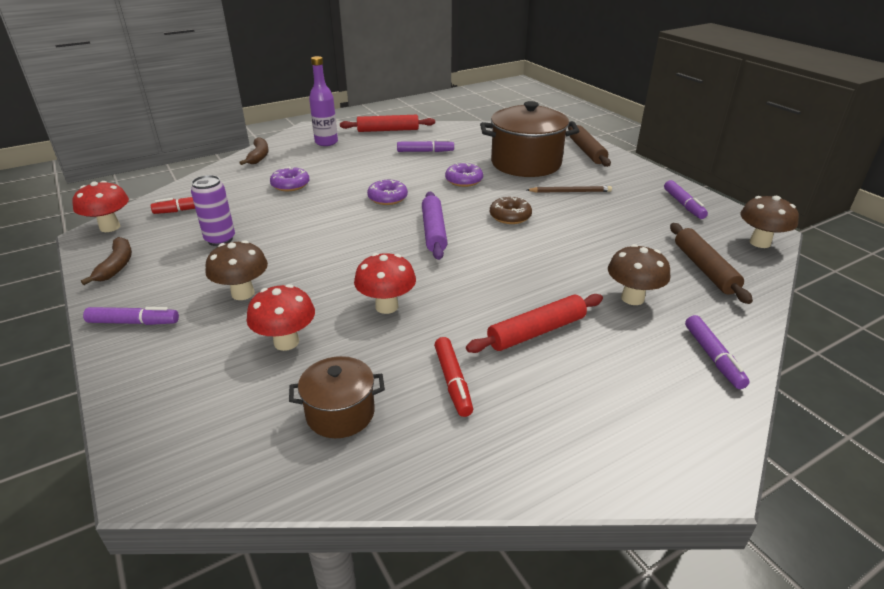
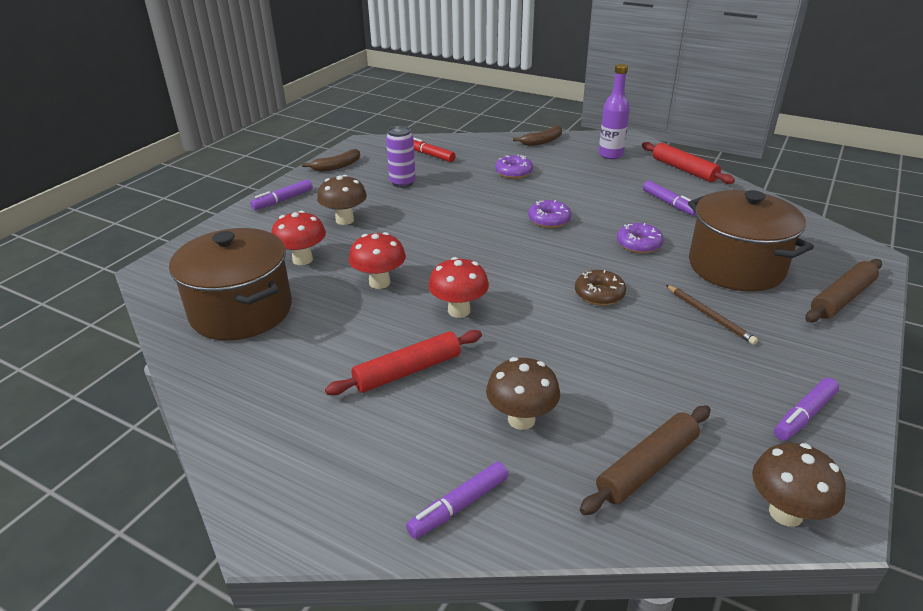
camera: 60 degrees right, 0 degrees up
(110, 227) = (378, 143): red mushroom -> red mushroom (459, 311)
(133, 322) = (283, 200): purple marker -> purple marker turned 75 degrees clockwise
(340, 413) = (241, 311): brown pot -> brown pot, size x1.87
(434, 231) = (518, 263): purple rolling pin -> none
(453, 381) = (306, 347): red marker -> none
(536, 331) = (408, 371): red rolling pin -> red rolling pin turned 60 degrees counterclockwise

